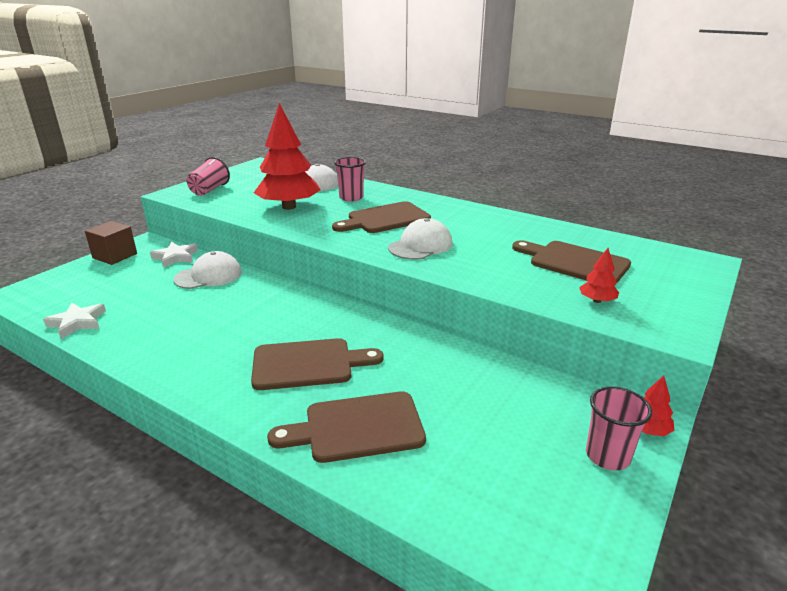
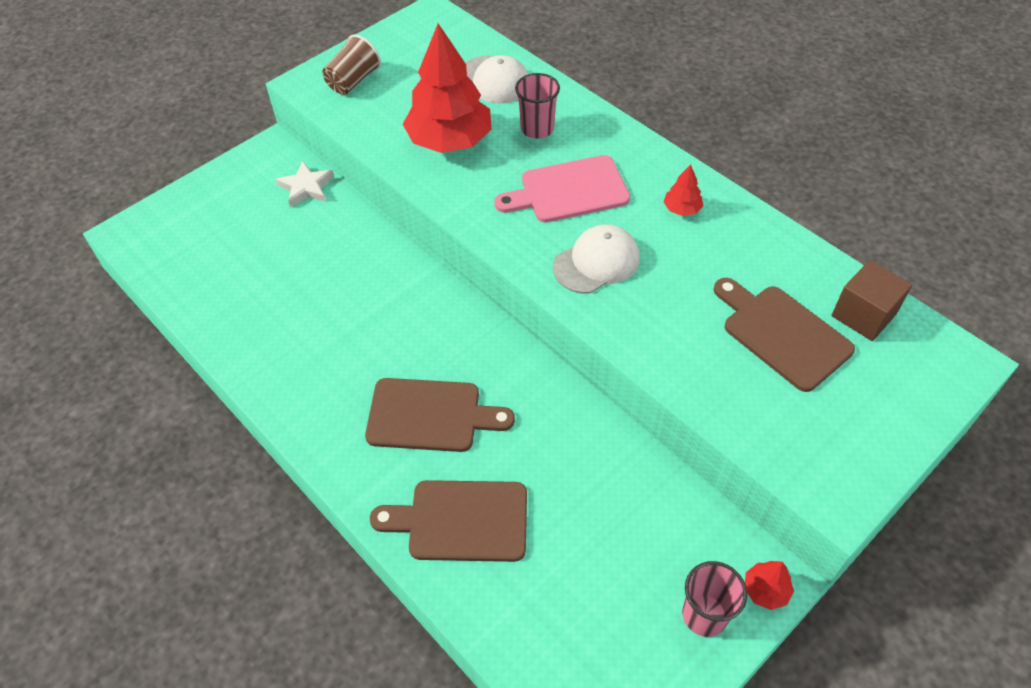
camera: 15 degrees right, 25 degrees up
(77, 322) = (193, 297): white star -> none
(115, 256) = (235, 173): brown cube -> brown cube (863, 315)
(208, 276) = (342, 233): white cap -> none
(209, 190) = (353, 81): pink cup -> brown cup
(385, 219) = (569, 190): brown cutting board -> pink cutting board
(597, 300) = (773, 417): red tree -> red tree (682, 209)

